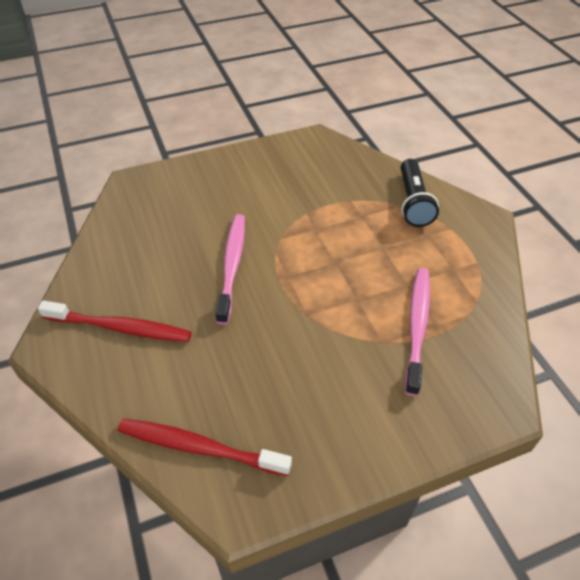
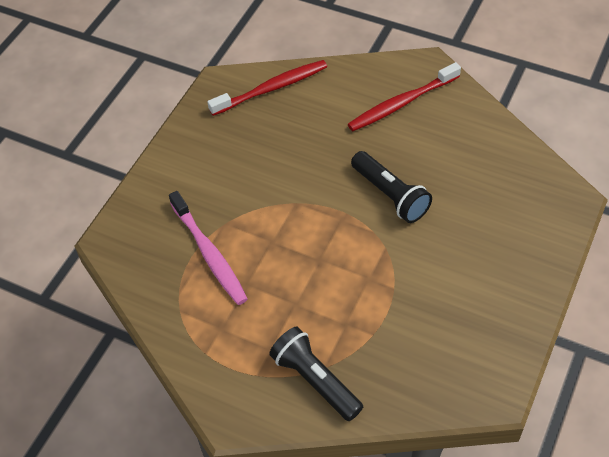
camera: 140 degrees right, 5 degrees up
(232, 266) = (390, 195): pink toothbrush -> black flashlight

